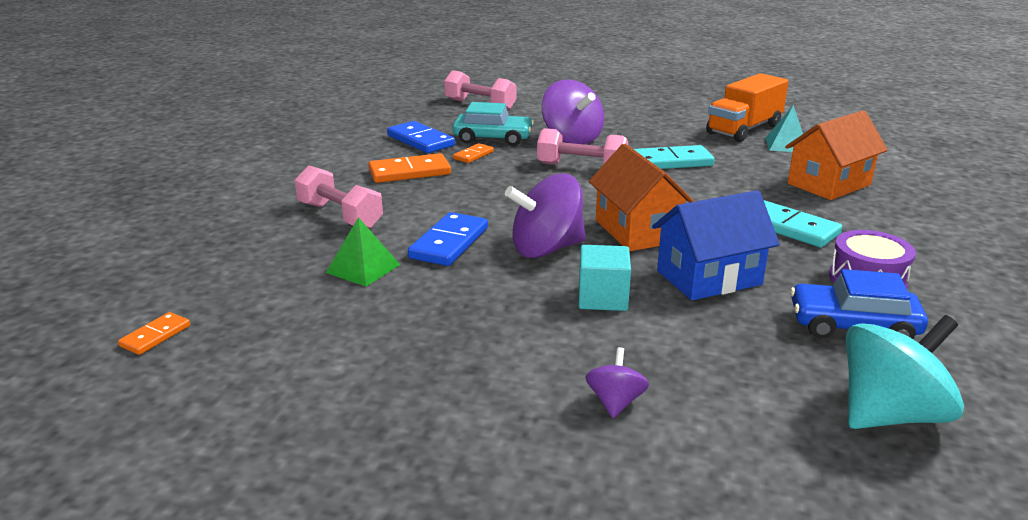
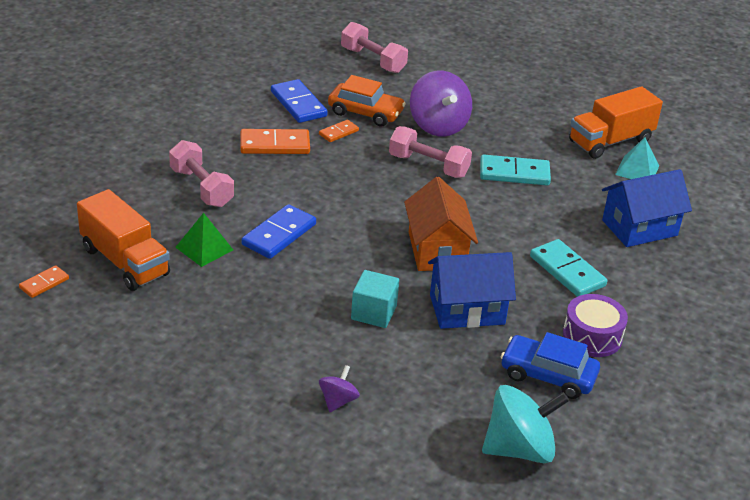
camera: 10 degrees right, 10 degrees up
(264, 296) = (125, 262): none -> orange truck
(493, 138) = (365, 112): turquoise car -> orange car
(546, 249) = (353, 256): purple spinning top -> none
(829, 184) = (639, 228): orange house -> blue house

